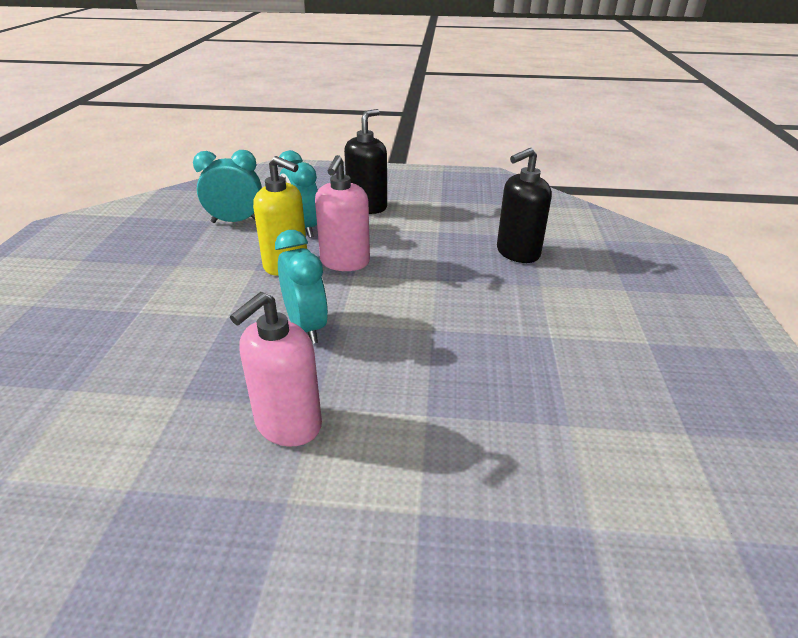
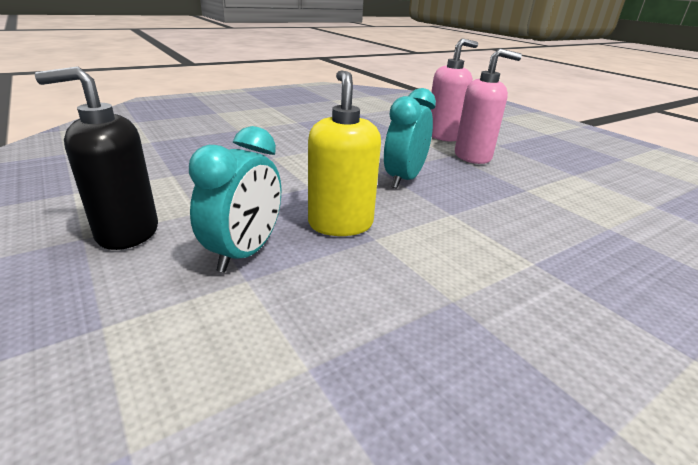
camera: 130 degrees left, 5 degrees down
(235, 221) = (284, 331): turquoise clock -> none
(345, 262) = (295, 197): pink soap dispenser -> pink soap dispenser (443, 136)
(517, 253) = (192, 140): black soap dispenser -> none

